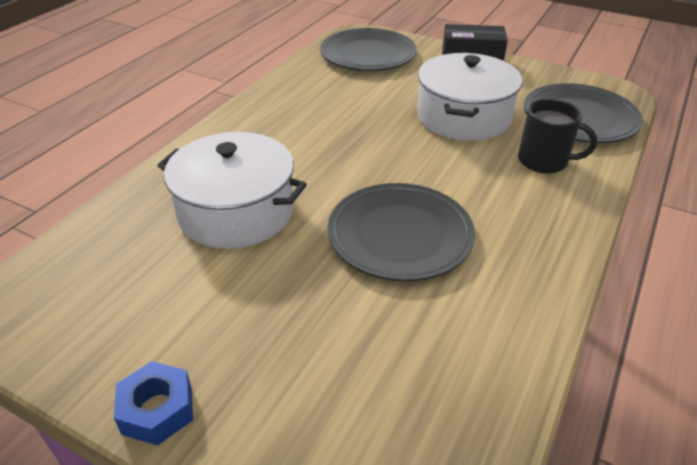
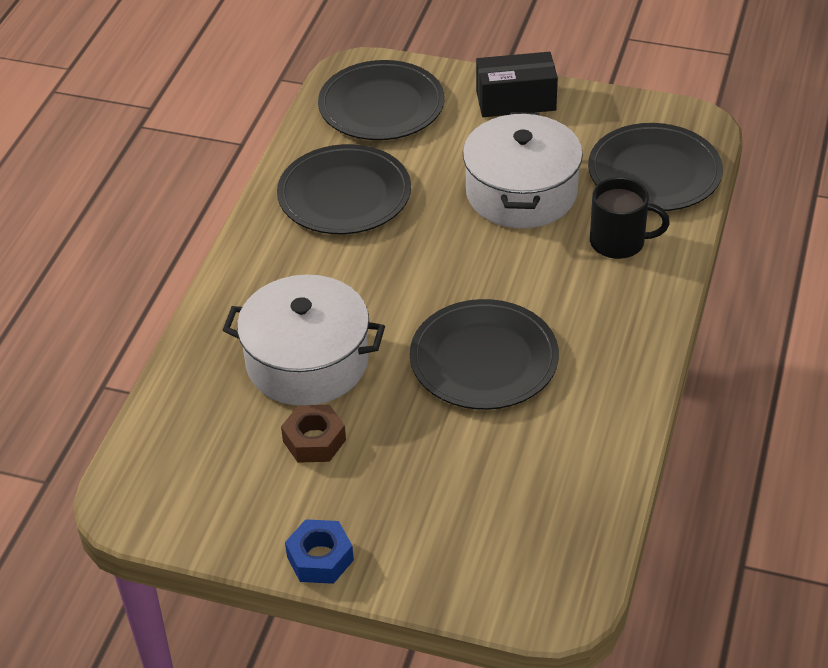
camera: 10 degrees left, 5 degrees up
(210, 281) = (314, 440): none -> brown nut
(319, 101) = (344, 195): none -> black plate

